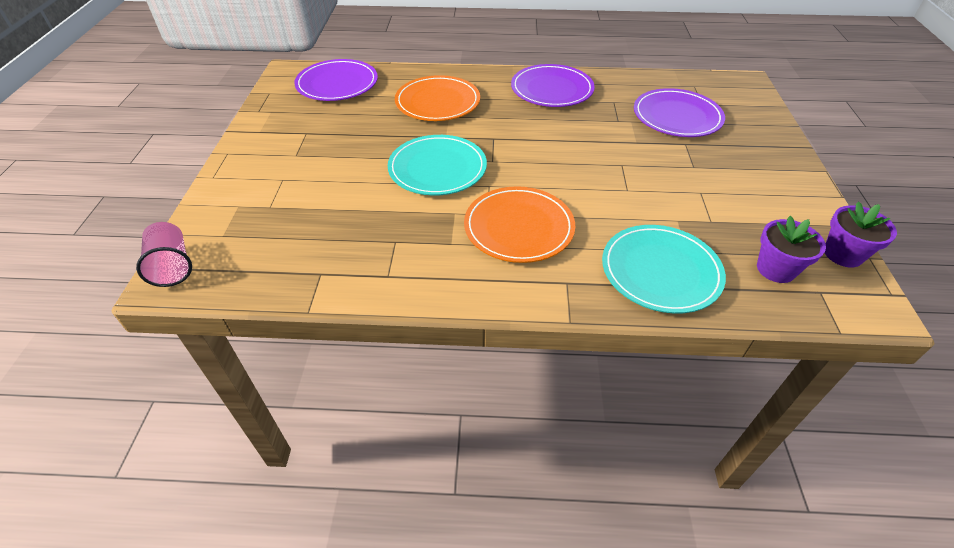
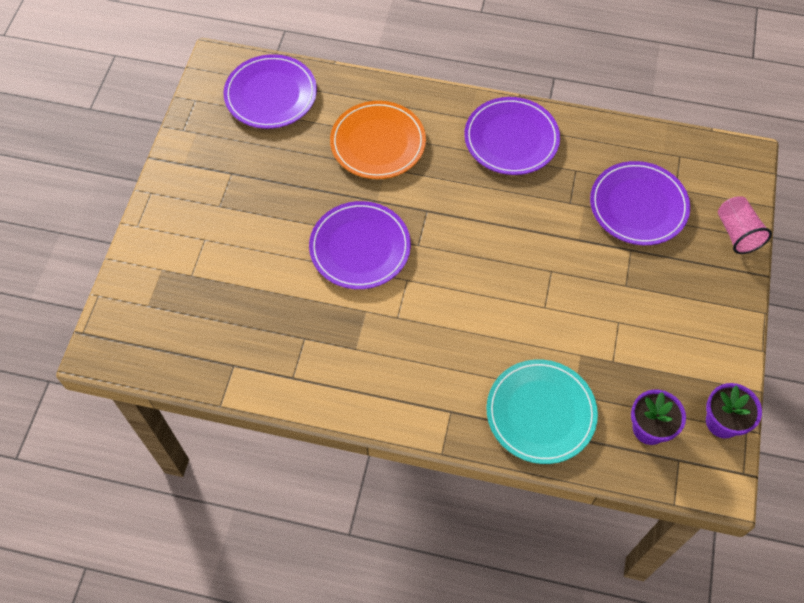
camera: 10 degrees right, 15 degrees up
(172, 266) = (104, 335): pink cup -> pink cup (737, 233)
(437, 168) = (360, 247): turquoise plate -> purple plate
(519, 227) = (423, 339): orange plate -> none

